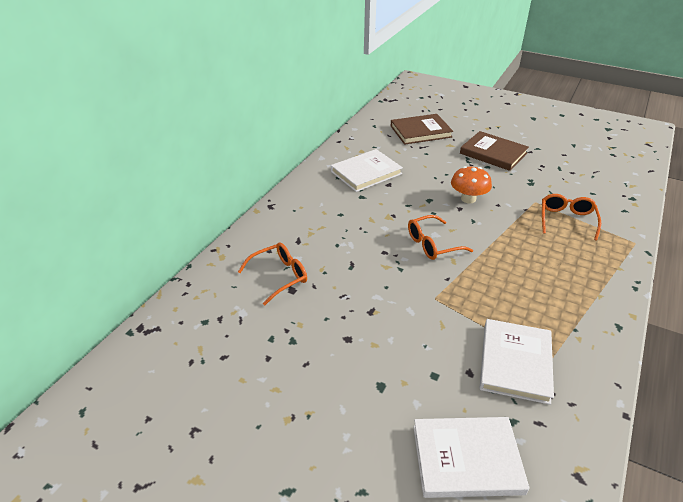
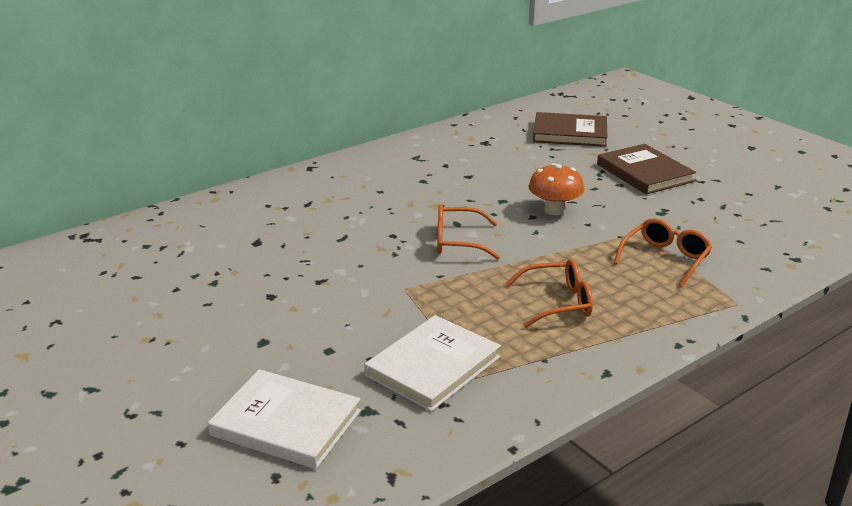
camera: 25 degrees right, 10 degrees down
(279, 276) = (255, 228): orange glasses -> orange glasses (557, 303)
(366, 173) = (453, 160): white book -> none

